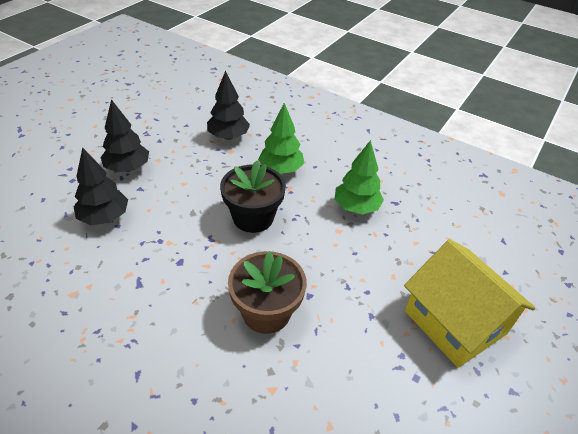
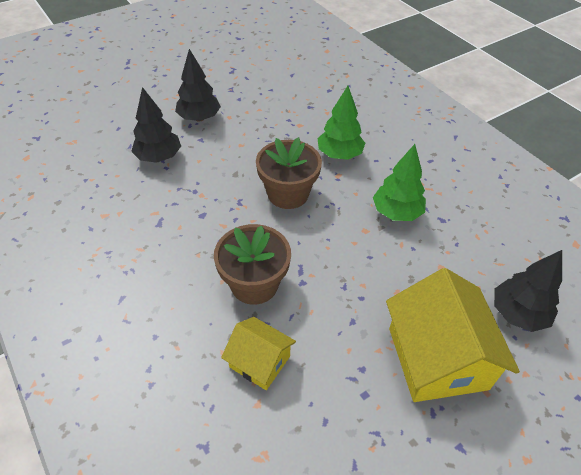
camera: 25 degrees right, 5 degrees up
(228, 136) = (305, 110): black tree -> black tree (517, 314)
(253, 217) = (288, 194): black flower pot -> brown flower pot
(310, 384) = (260, 362): none -> yellow house

